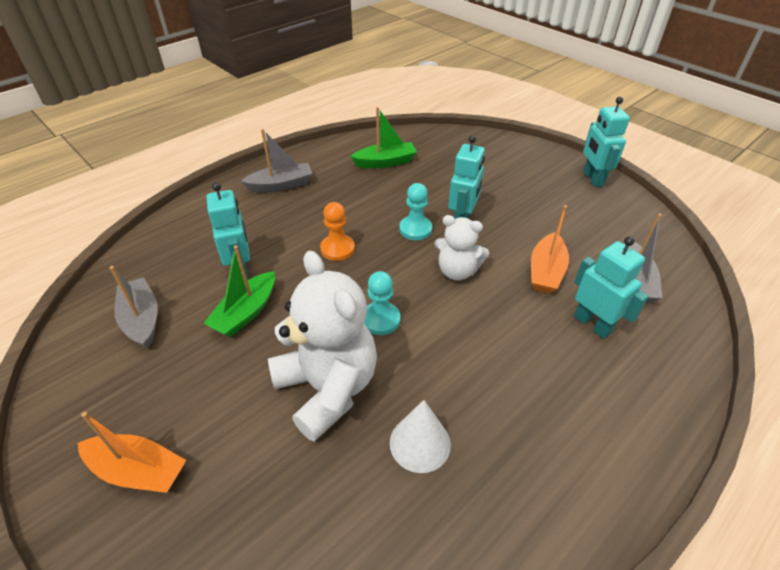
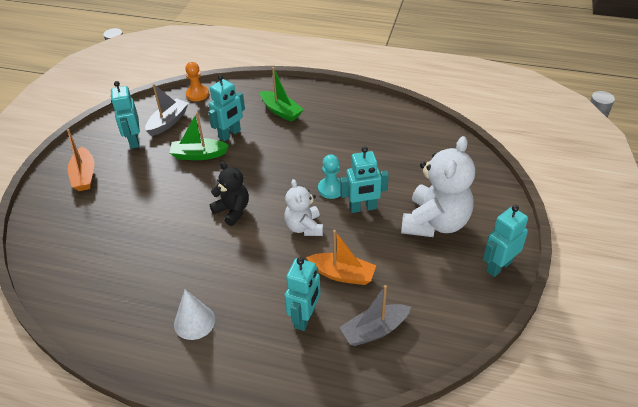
camera: 60 degrees right, 0 degrees up
(132, 373) = (133, 140): none -> turquoise robot
(281, 185) = (320, 107): grey boat -> none
(327, 388) = (167, 213): white teddy bear -> white teddy bear (435, 223)
(337, 249) = (280, 163): orange pawn -> orange pawn (197, 94)
(380, 319) = (232, 211): turquoise pawn -> black teddy bear
(385, 162) = (396, 140): green boat -> green boat (281, 111)
(420, 443) = (153, 267): white cone -> white cone (194, 322)
(546, 271) = (342, 274): orange boat -> orange boat turned 150 degrees counterclockwise

